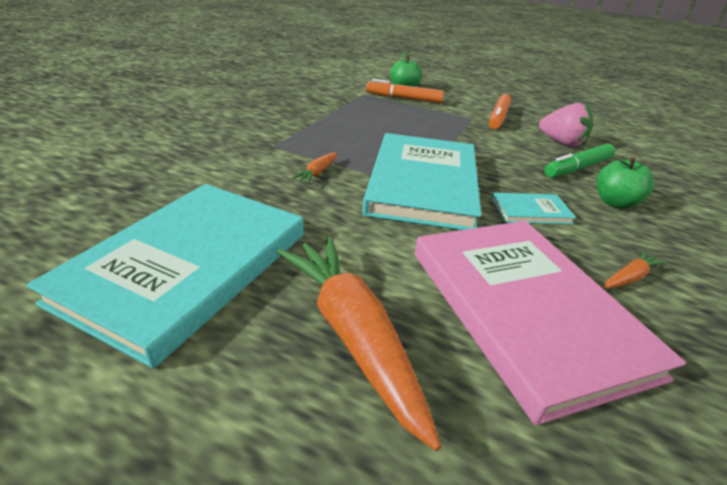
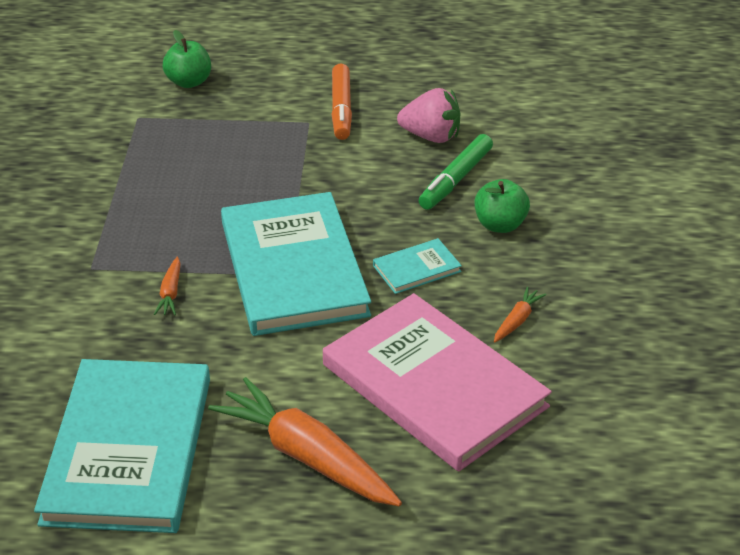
camera: 20 degrees left, 5 degrees up
(404, 98) = (200, 108): orange marker -> none

